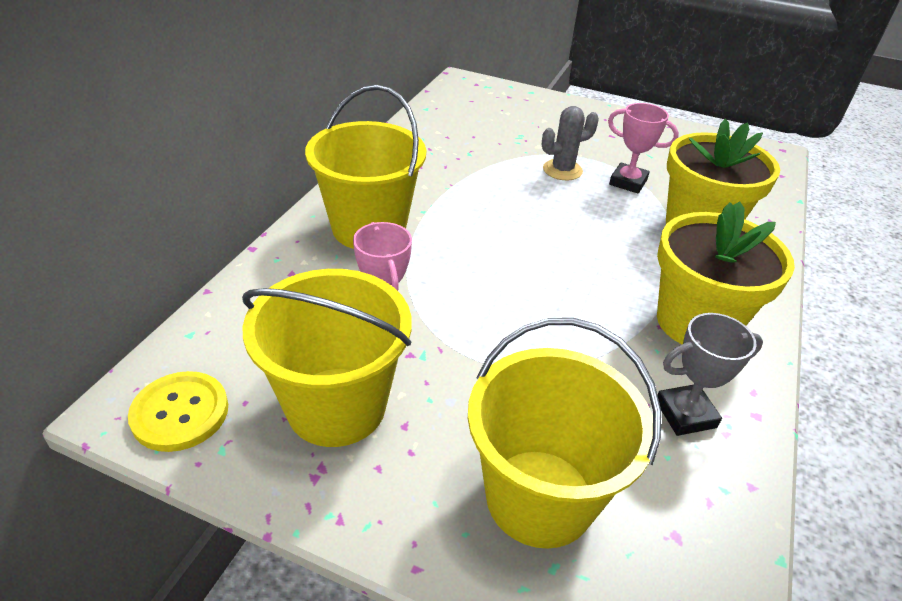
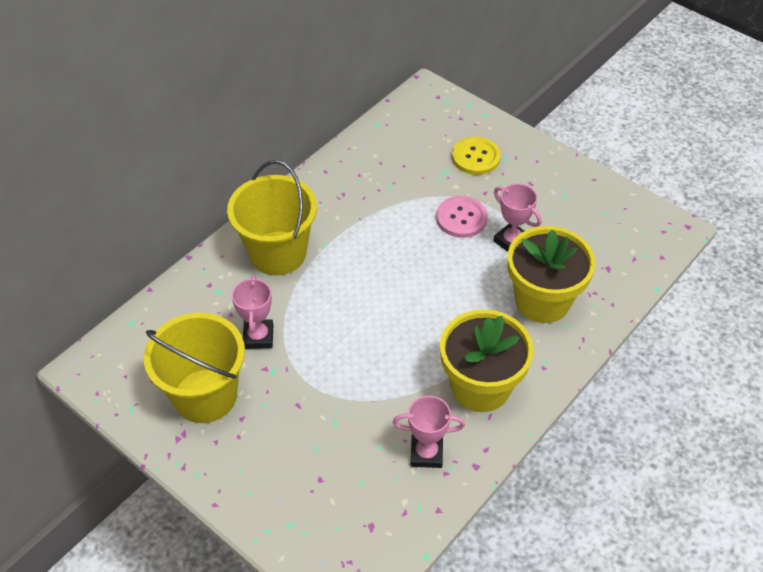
camera: 20 degrees right, 10 degrees up
(180, 413) = (113, 379): yellow button -> yellow button (476, 157)
(539, 497) = (302, 483): yellow bucket -> none
(562, 170) = (461, 218): grey cactus -> pink button
(685, 414) = (426, 453): grey trophy -> pink trophy

